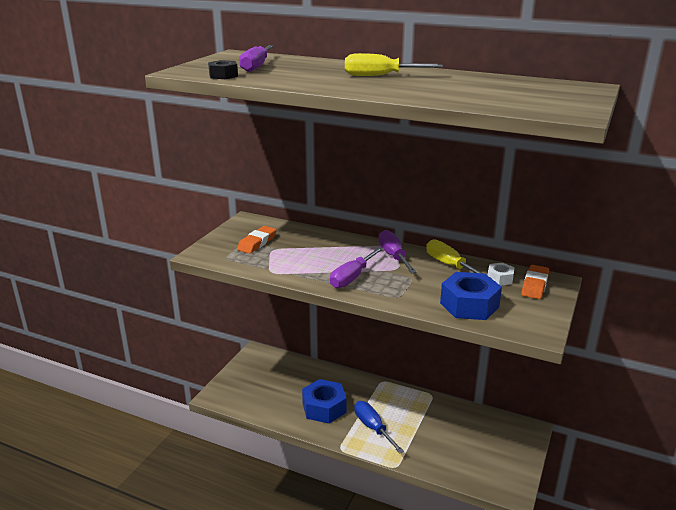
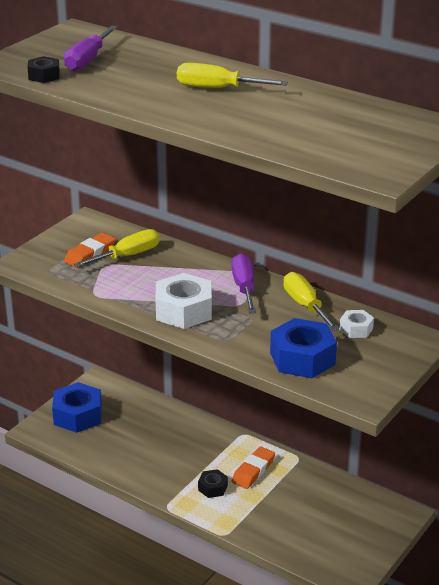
camera: 10 degrees right, 5 degrees up
(289, 241) = (128, 256): none -> yellow screwdriver
(324, 408) = (162, 458): blue nut -> blue nut (78, 415)
(352, 277) = (183, 311): purple screwdriver -> white nut
(373, 427) = (212, 488): blue screwdriver -> black nut
(534, 285) = (393, 342): orange eraser -> orange eraser (253, 471)

